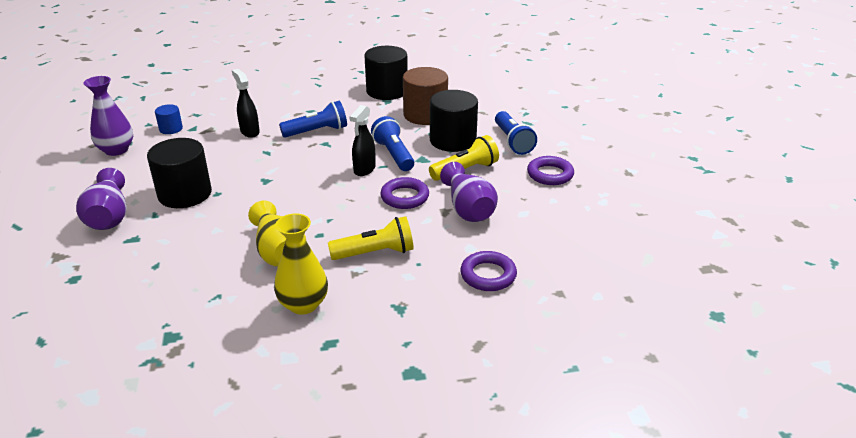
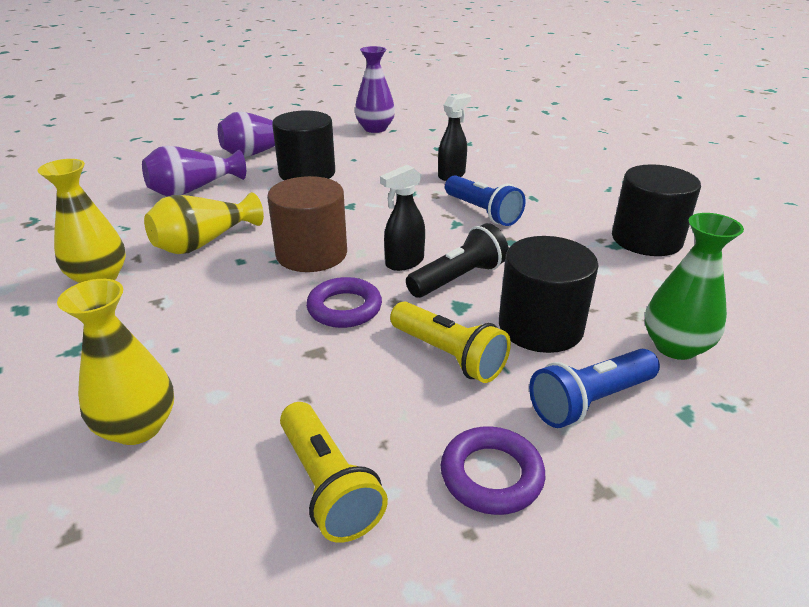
camera: 75 degrees right, 0 degrees up
(171, 129) = (430, 139): blue cylinder -> none
(364, 170) = (404, 263): black spray bottle -> black spray bottle turned 45 degrees counterclockwise
(375, 253) = (201, 308): yellow flashlight -> yellow flashlight (328, 485)
(394, 154) = (458, 278): blue flashlight -> black flashlight
(425, 115) = (603, 285): brown cylinder -> brown cylinder (311, 254)
(468, 209) = (328, 376): purple vase -> purple vase (193, 190)
(483, 112) = (675, 346): none -> green vase
(488, 275) = (138, 427): purple ring -> yellow vase

